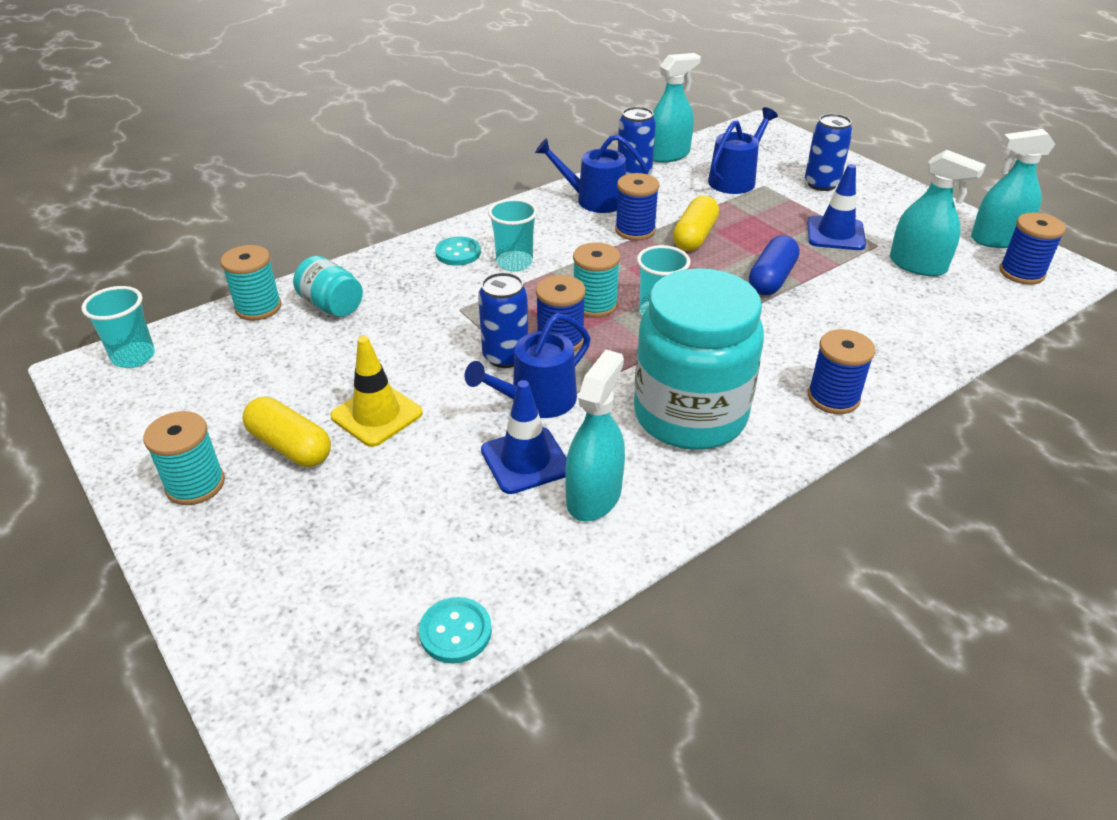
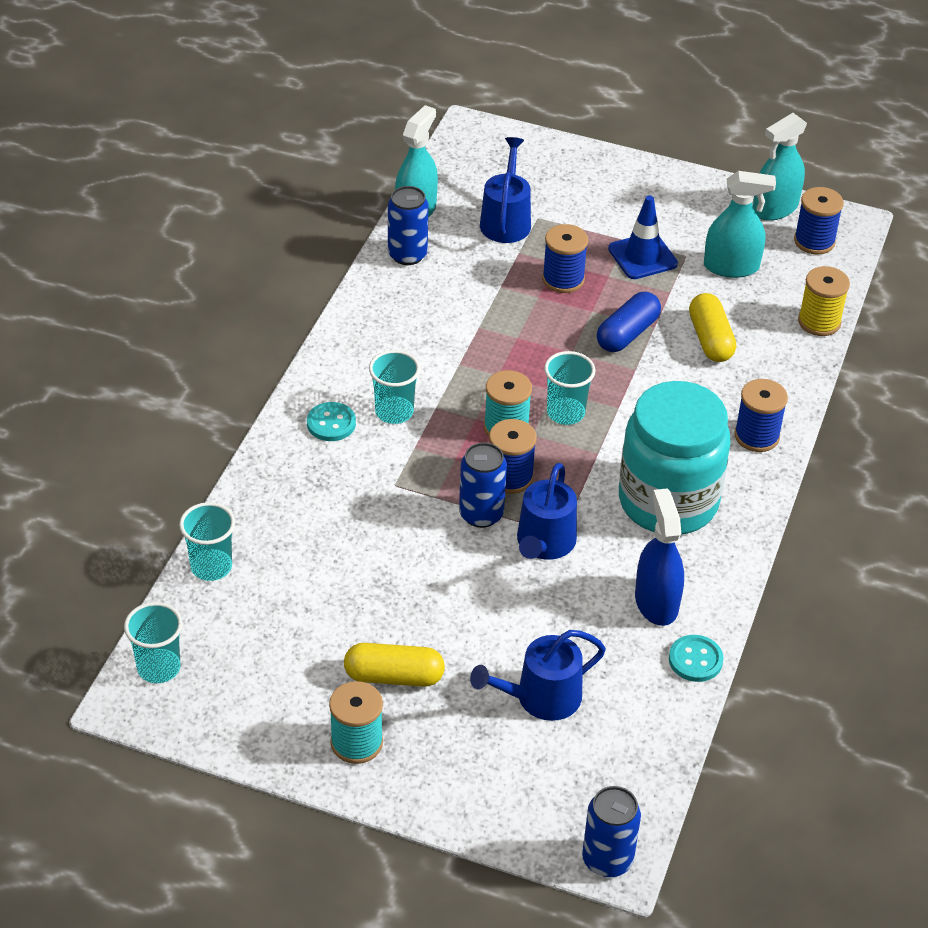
camera: 35 degrees left, 5 degrees up
(258, 307) = (211, 567): turquoise spool -> turquoise cup
(332, 305) = (277, 533): turquoise jar -> none
(376, 415) = (432, 617): yellow traffic cone -> none
(455, 632) = (653, 742): turquoise button -> turquoise button (695, 660)
(525, 460) = (583, 598): blue traffic cone -> none
(594, 496) = (656, 602): turquoise spray bottle -> blue spray bottle
(595, 200) = (398, 302): blue watering can -> blue watering can (541, 697)
(635, 230) = (467, 326): blue spool -> blue spool (563, 279)
(694, 236) = (526, 311): yellow capsule -> yellow capsule (710, 339)
(771, 279) = (627, 334): blue capsule -> blue capsule turned 45 degrees clockwise
(821, 184) = (587, 195): blue can -> blue can (607, 859)
(979, 332) = (819, 322): none -> yellow spool

